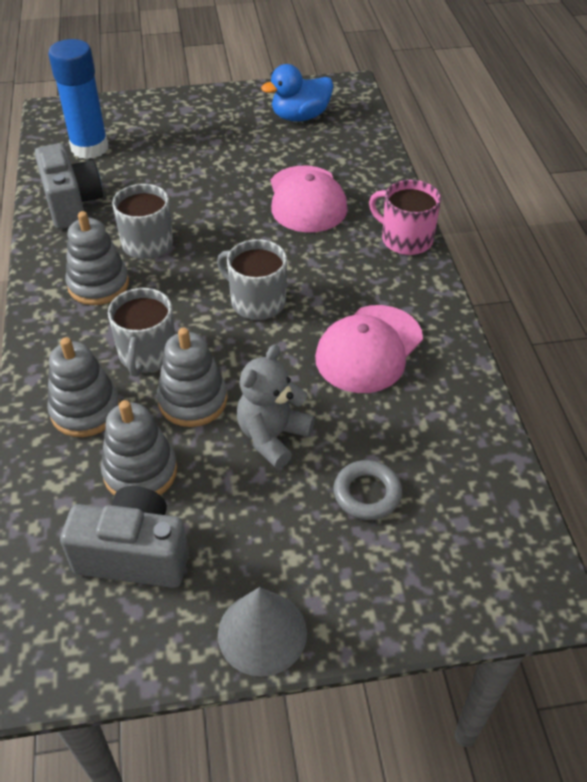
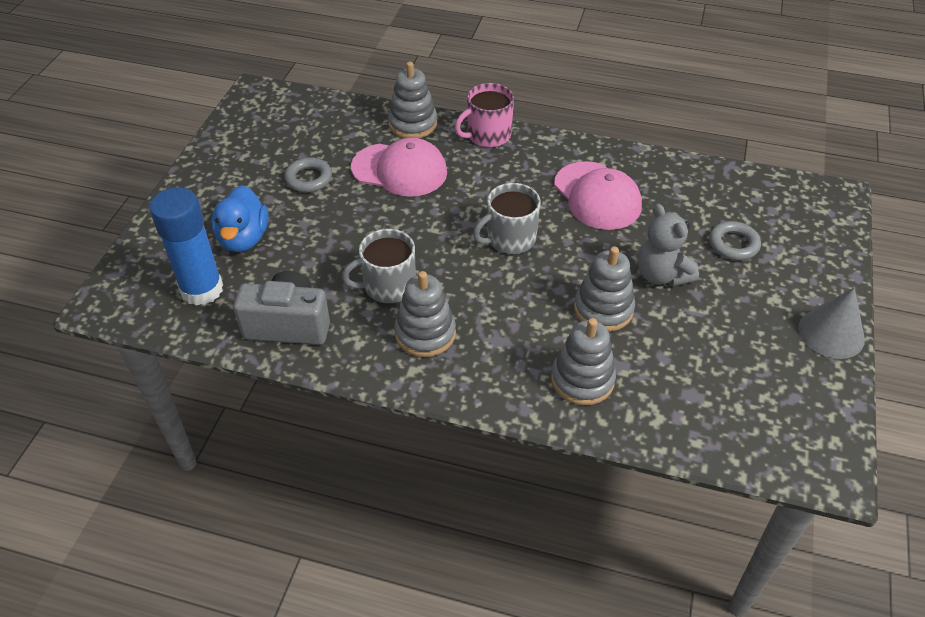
camera: 65 degrees left, 0 degrees up
(134, 554) = (745, 385): grey camera -> none
(140, 472) = (665, 361): grey stacking toy -> grey stacking toy (413, 124)
(147, 354) = (536, 323): grey mug -> none
(256, 153) = (309, 178): none -> grey ring
(300, 117) = (277, 135): blue duck -> blue duck (243, 238)

